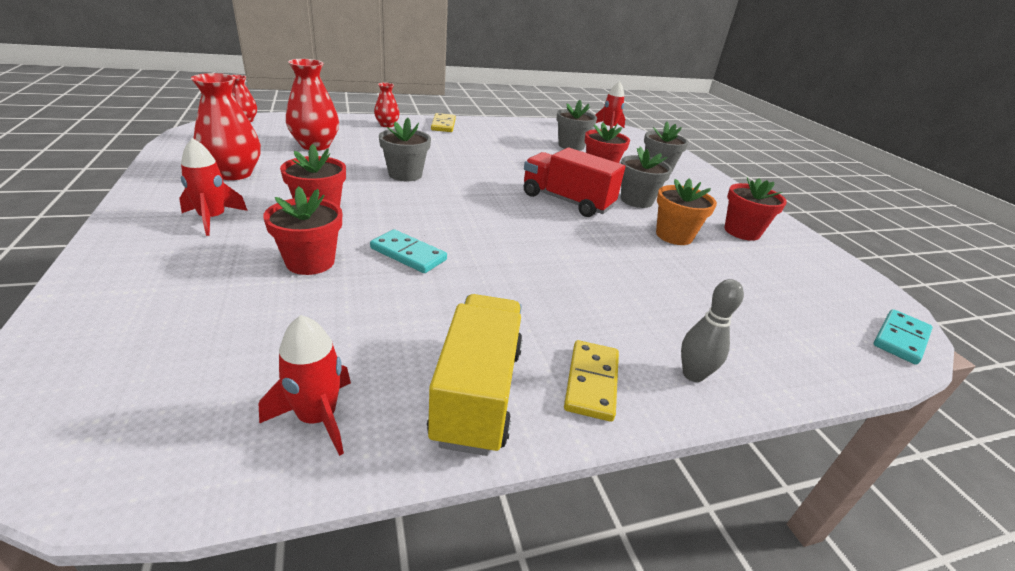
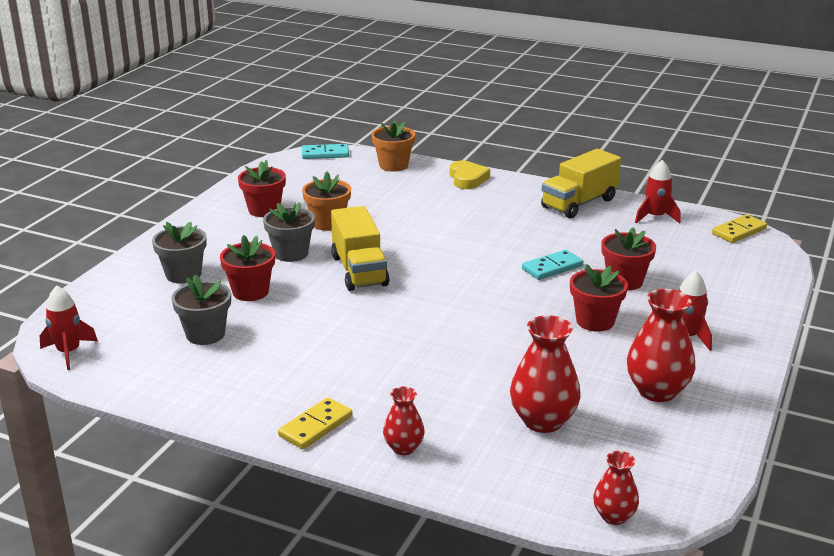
camera: 135 degrees left, 5 degrees down
(405, 174) = (477, 342): grey flower pot -> none
(408, 254) = (552, 267): turquoise domino -> turquoise domino turned 75 degrees clockwise
(567, 201) = (359, 271): red truck -> yellow truck
(591, 382) = (521, 191): yellow domino -> yellow domino (739, 231)
(693, 374) = (467, 179): grey bowling pin -> yellow heart
(808, 356) = (393, 165): none -> orange flower pot

